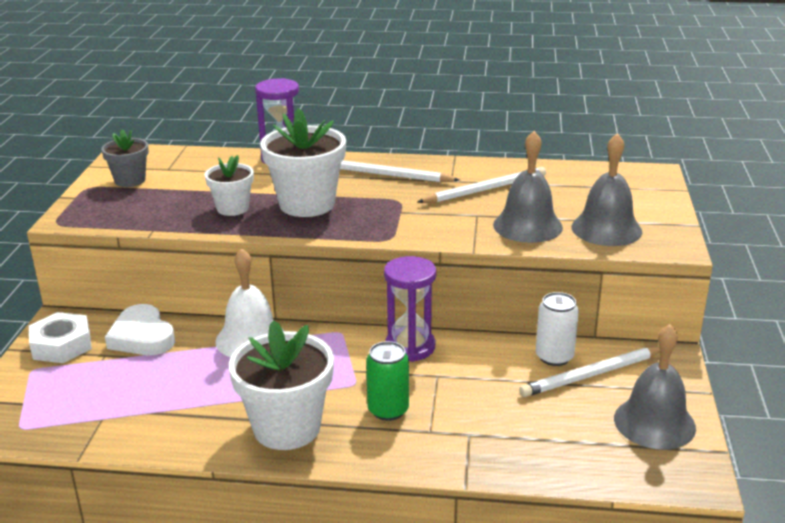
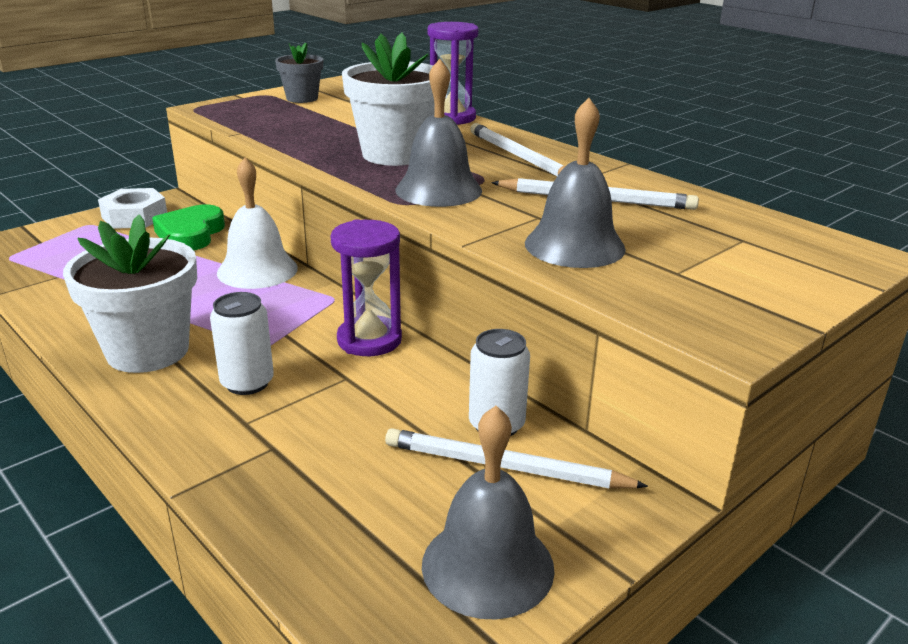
camera: 40 degrees right, 0 degrees up
(142, 337) = (190, 234): white heart -> green heart
(232, 208) = (330, 138): white flower pot -> none
(388, 410) = (247, 383): green can -> white can
(606, 229) = (669, 284): grey bell -> grey bell (438, 190)

